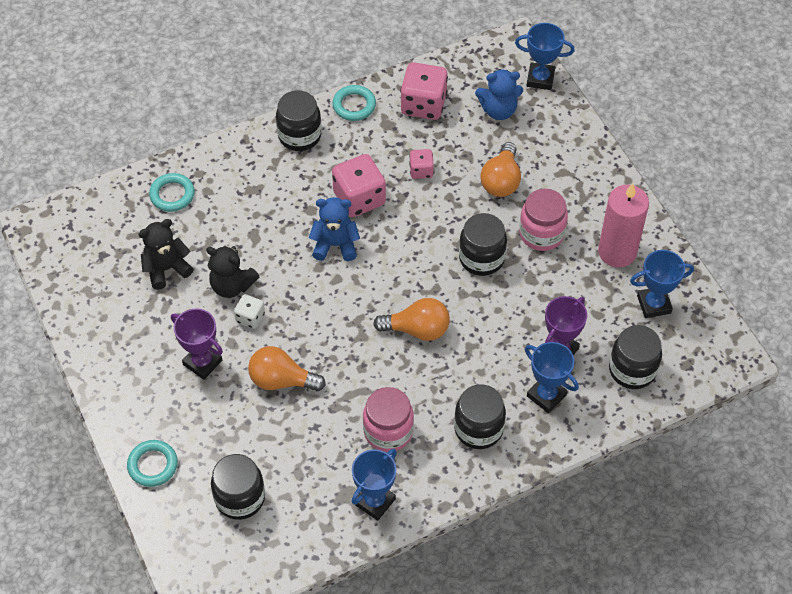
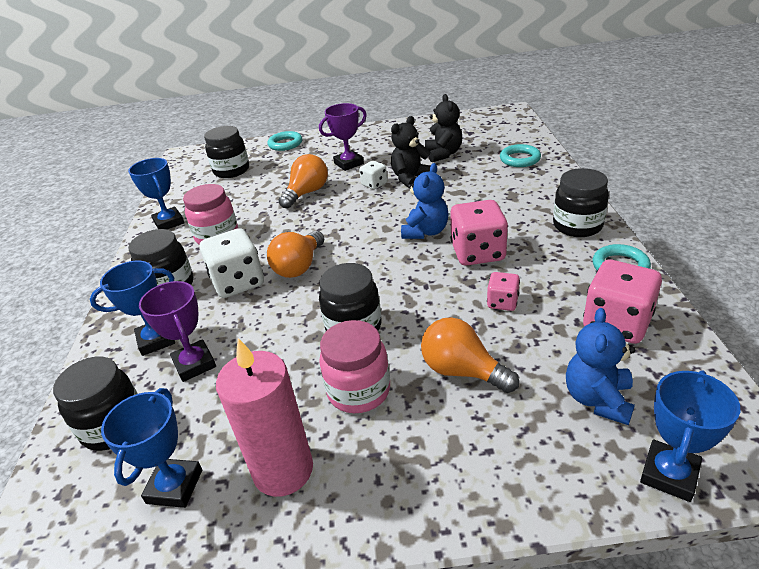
camera: 115 degrees right, 20 degrees down
(455, 371) = (238, 282): none -> white dice

